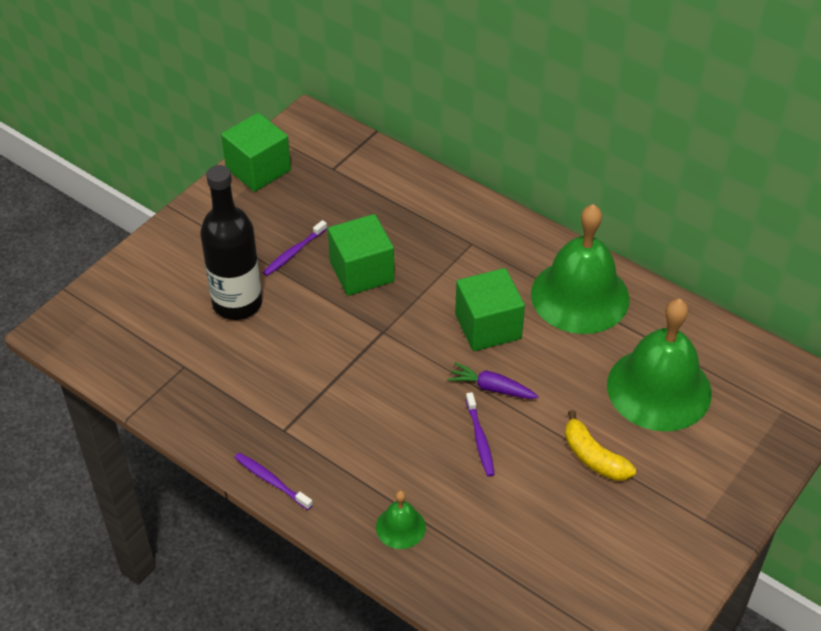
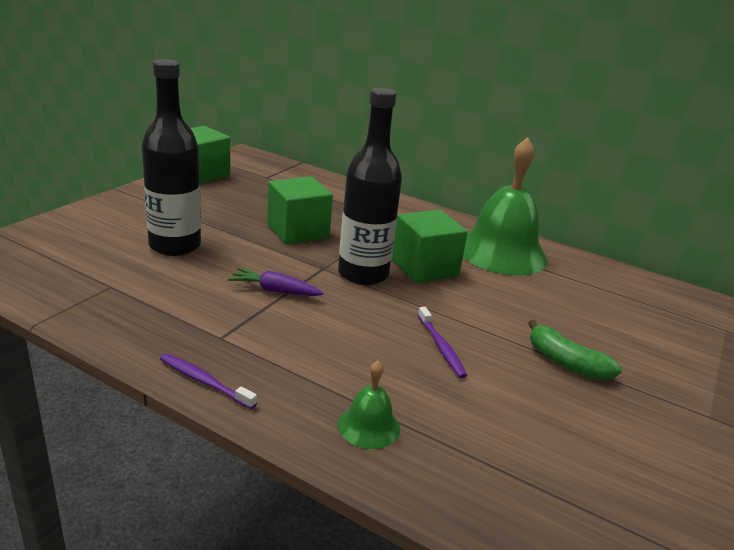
camera: 10 degrees left, 20 degrees down
(294, 252) = (233, 218): purple toothbrush -> none
(422, 339) = (363, 274): none -> black bottle
(491, 388) = (441, 309): purple carrot -> purple carrot (275, 291)
(593, 457) = (566, 363): yellow banana -> green banana
(659, 388) = (603, 312): green bell -> none

